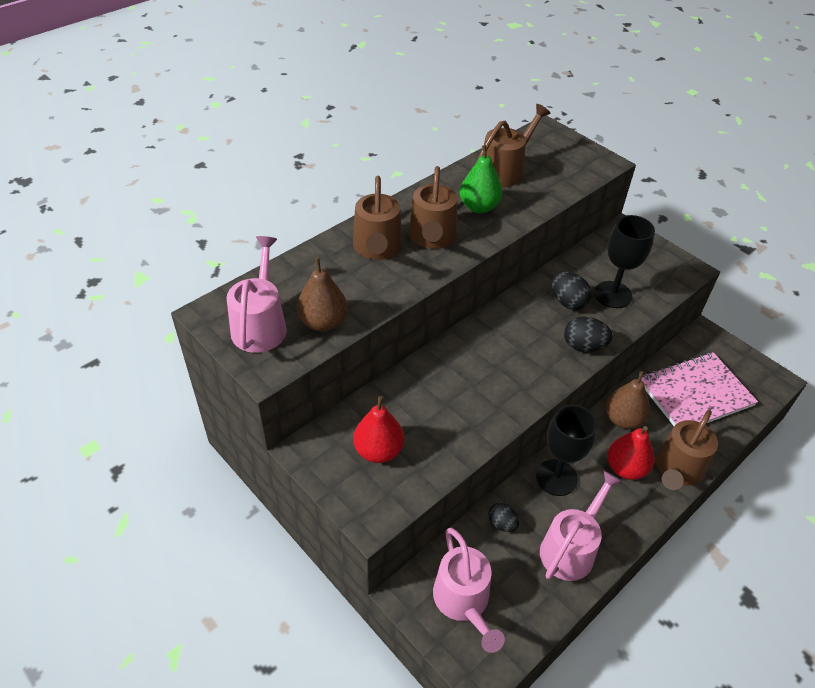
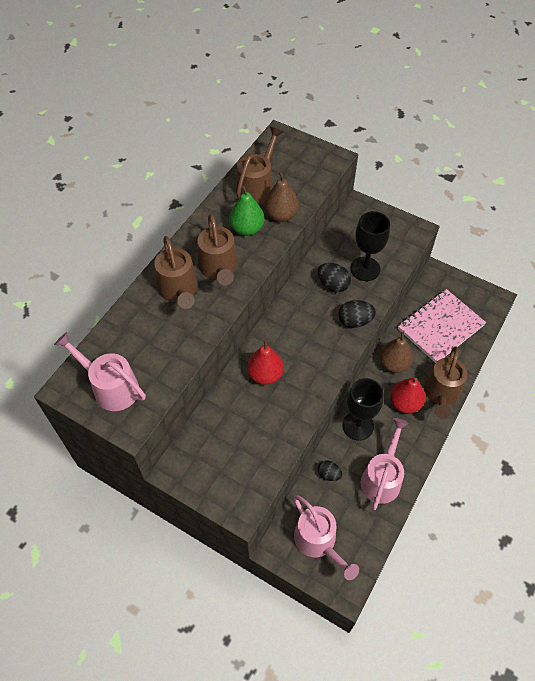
camera: 15 degrees left, 10 degrees up
(260, 324) = (110, 387): pink watering can -> pink watering can turned 45 degrees counterclockwise
(323, 322) = (159, 371): brown pear -> brown pear (281, 215)
(378, 451) = (229, 454): red pear -> red pear (265, 374)

